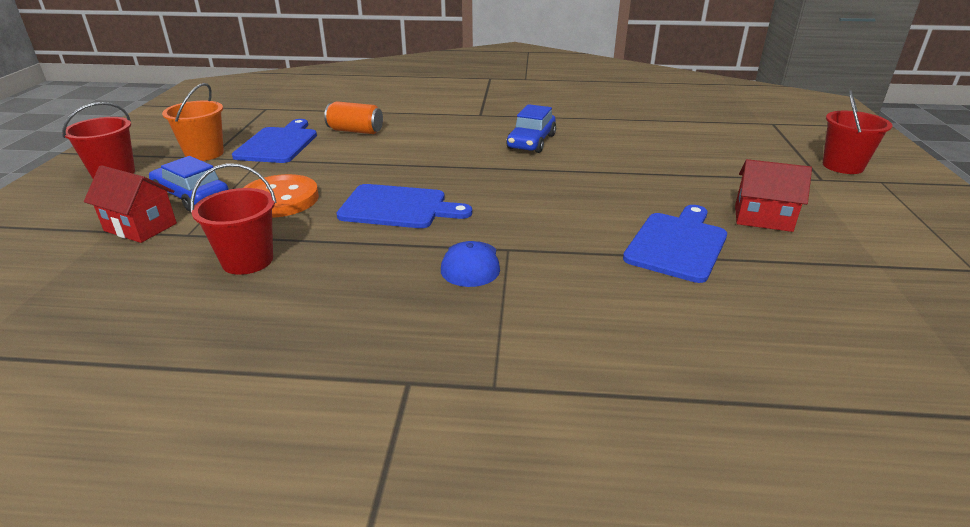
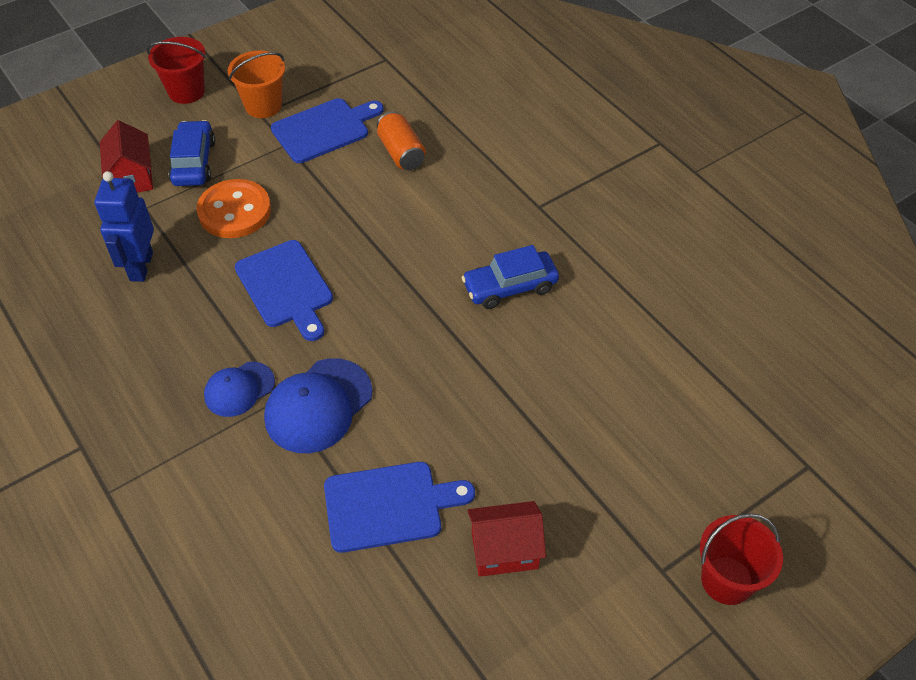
camera: 50 degrees right, 20 degrees up
(247, 260) = (140, 266): red bucket -> blue robot
(539, 237) = (318, 406): none -> blue cap
(763, 218) = (504, 550): red house -> red house turned 75 degrees counterclockwise

